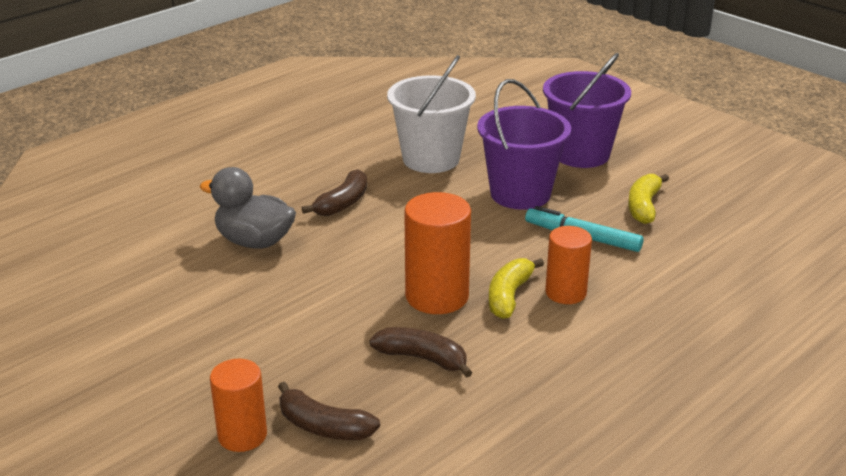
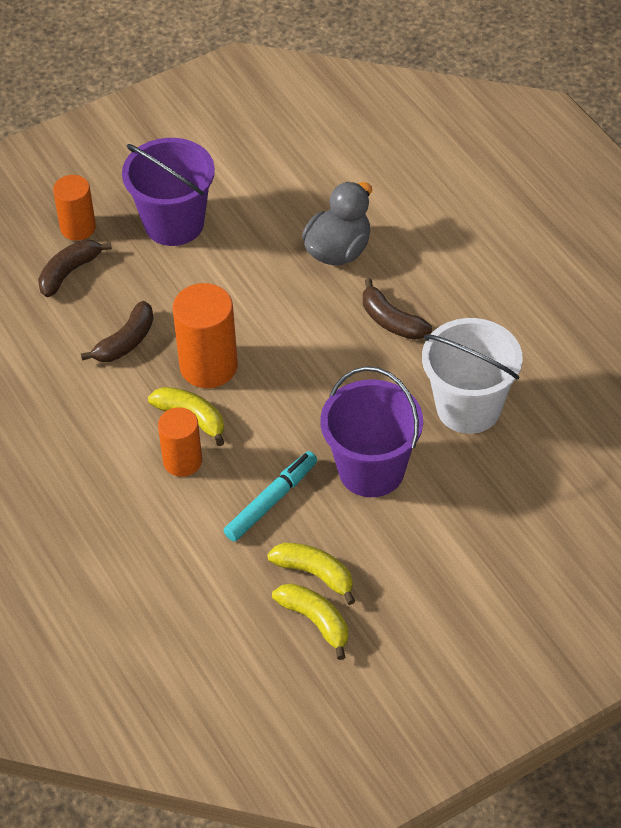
camera: 105 degrees right, 20 degrees up
(581, 154) = (447, 551): purple bucket -> purple bucket (174, 223)
(689, 200) = (316, 621): none -> yellow banana

